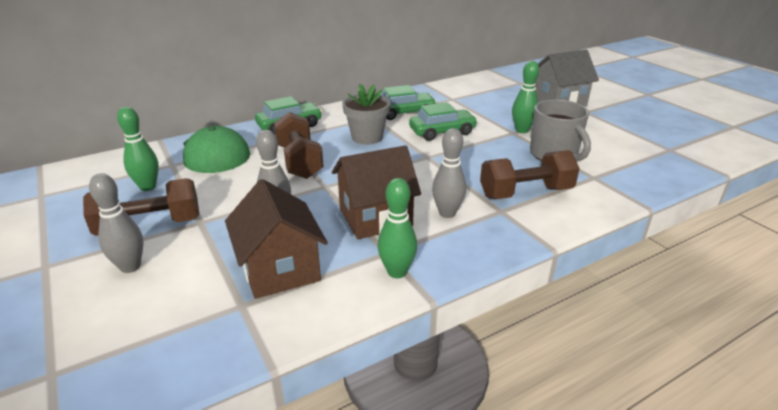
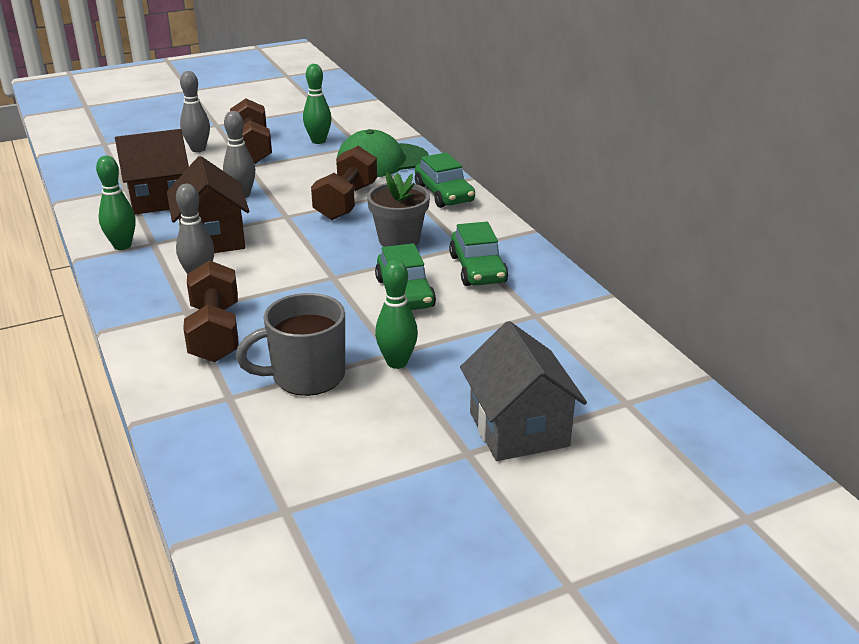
camera: 95 degrees right, 0 degrees up
(299, 161) = (346, 202): brown dumbbell -> brown dumbbell turned 60 degrees counterclockwise

